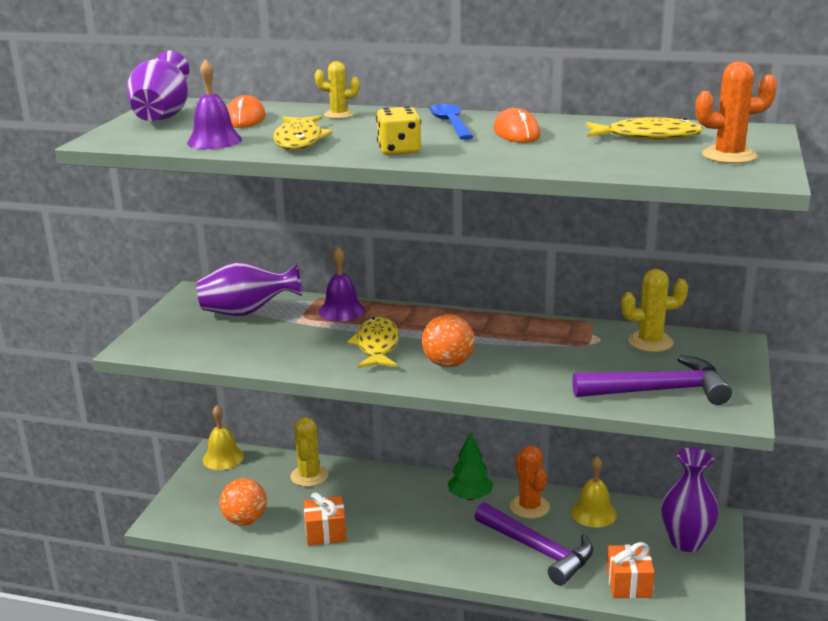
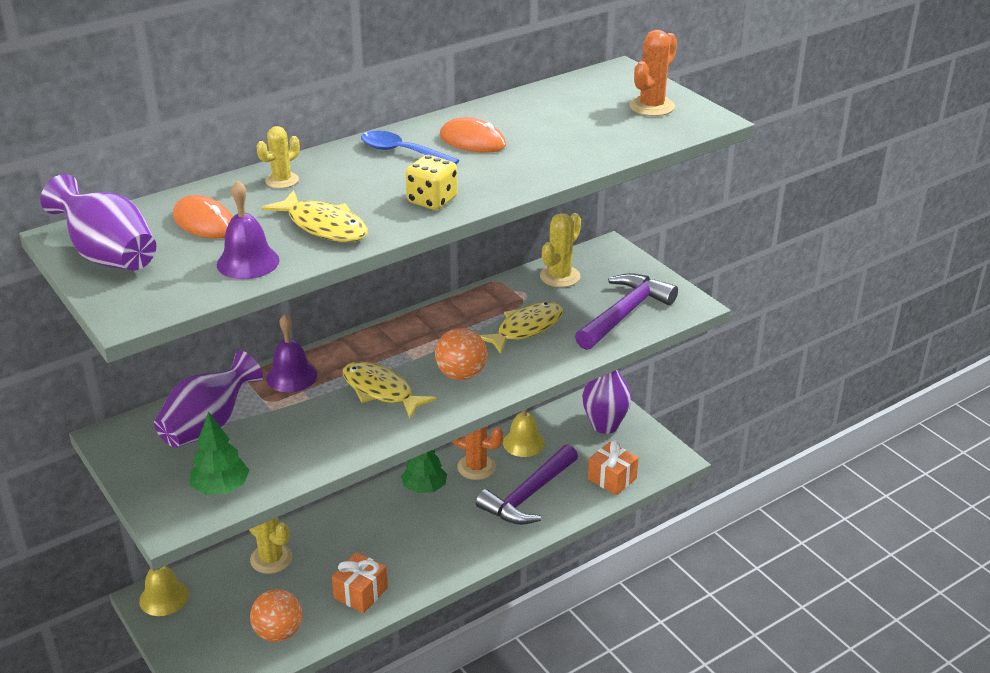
camera: 50 degrees left, 10 degrees up
(189, 346) = (221, 488): none -> green tree
(538, 550) = (528, 495): purple hammer -> purple hammer turned 135 degrees clockwise
(647, 137) = (567, 107): yellow fish -> yellow fish (526, 329)

